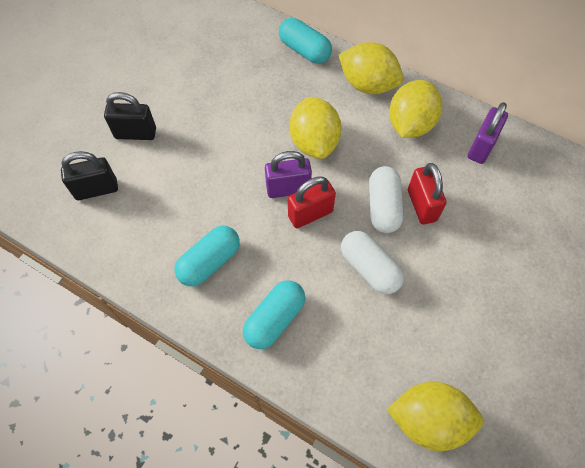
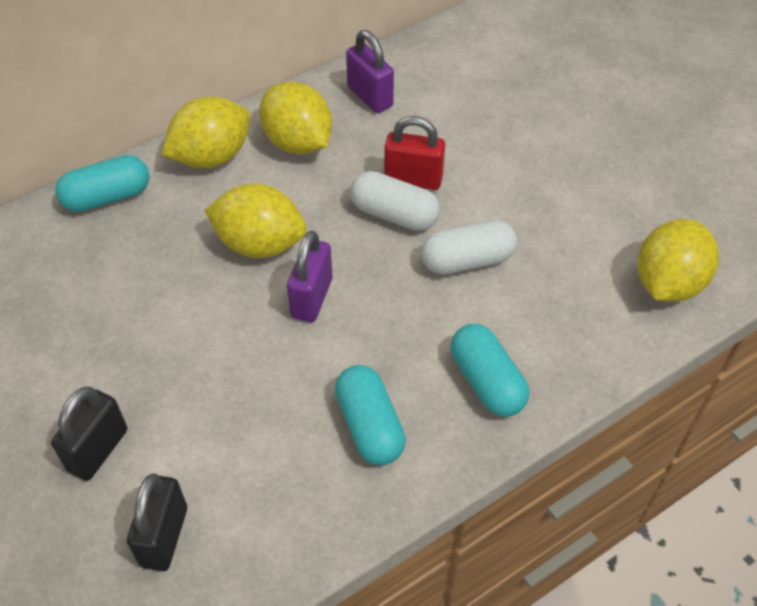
camera: 65 degrees left, 10 degrees down
(310, 214) = (362, 289): red padlock -> none

